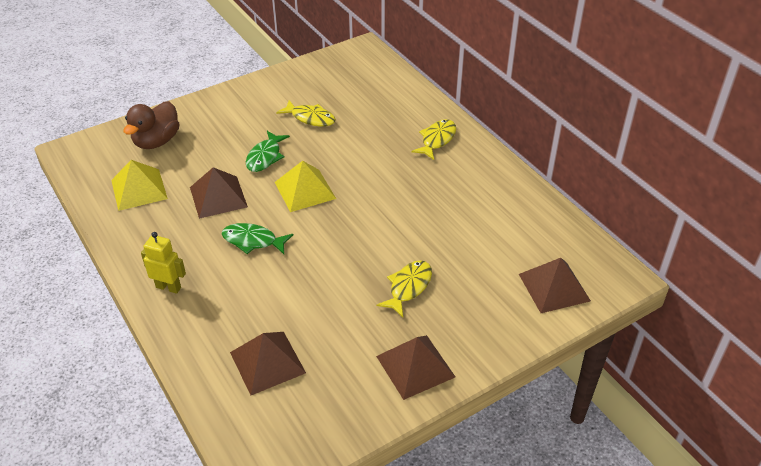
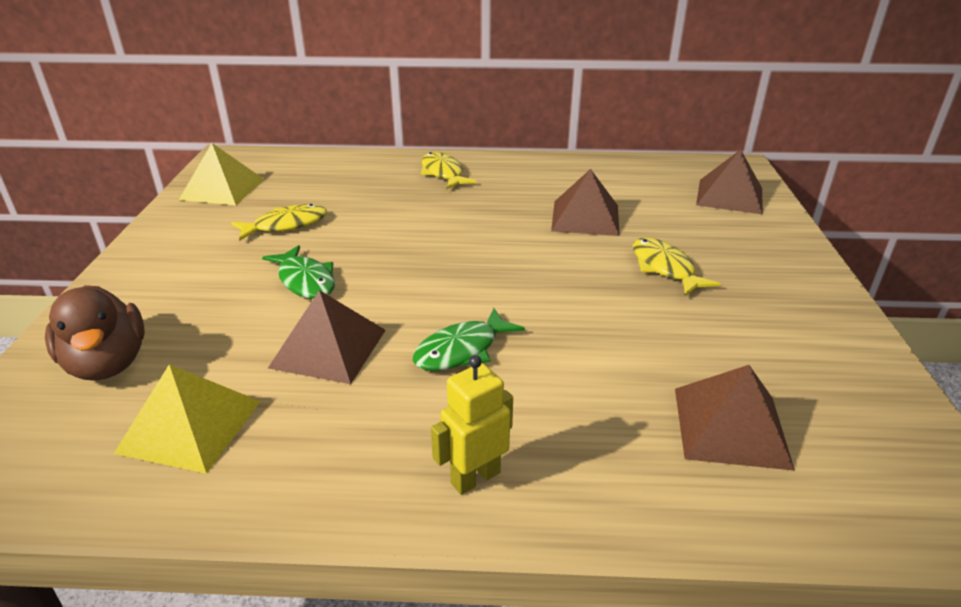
camera: 55 degrees left, 10 degrees down
(305, 190) = (413, 275): yellow pyramid -> yellow pyramid (222, 189)
(415, 366) = (803, 309): brown pyramid -> brown pyramid (585, 217)

